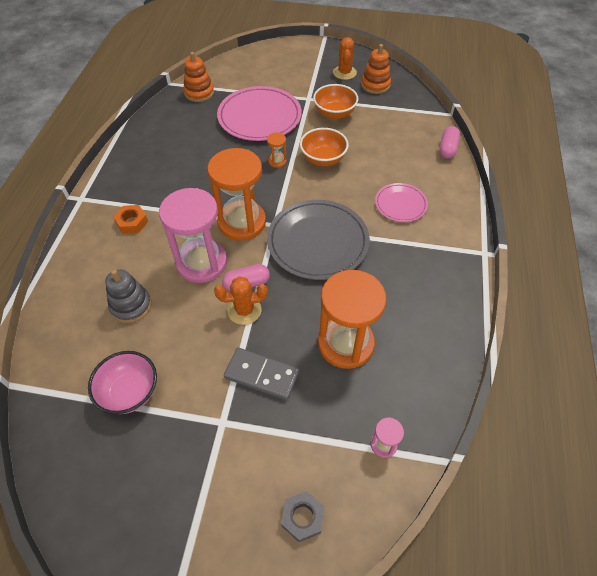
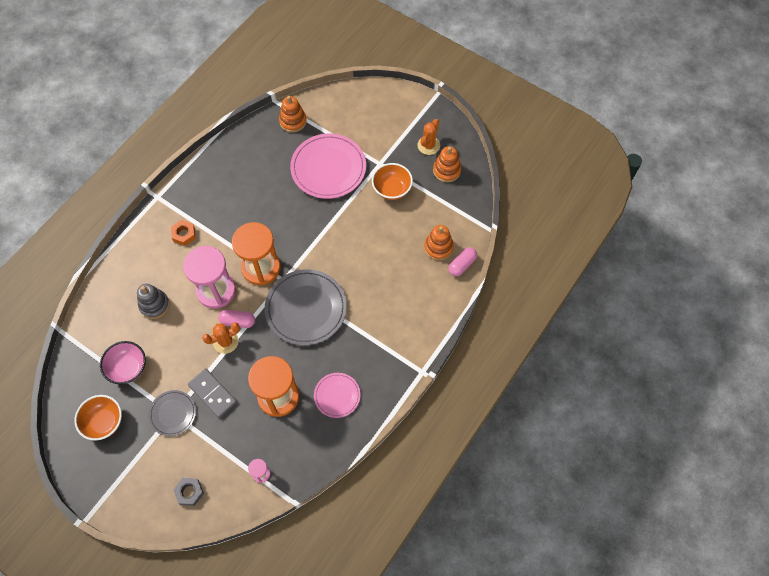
camera: 25 degrees right, 10 degrees up
(221, 422) = (173, 413): none -> grey plate
(244, 310) = (225, 342): orange cactus -> orange cactus turned 45 degrees counterclockwise
(277, 161) = (317, 221): orange hourglass -> none
(323, 159) = (354, 233): orange bowl -> orange bowl (104, 422)
(400, 204) = (388, 302): pink plate -> pink plate (337, 395)
(414, 143) = (438, 247): none -> orange stacking toy

